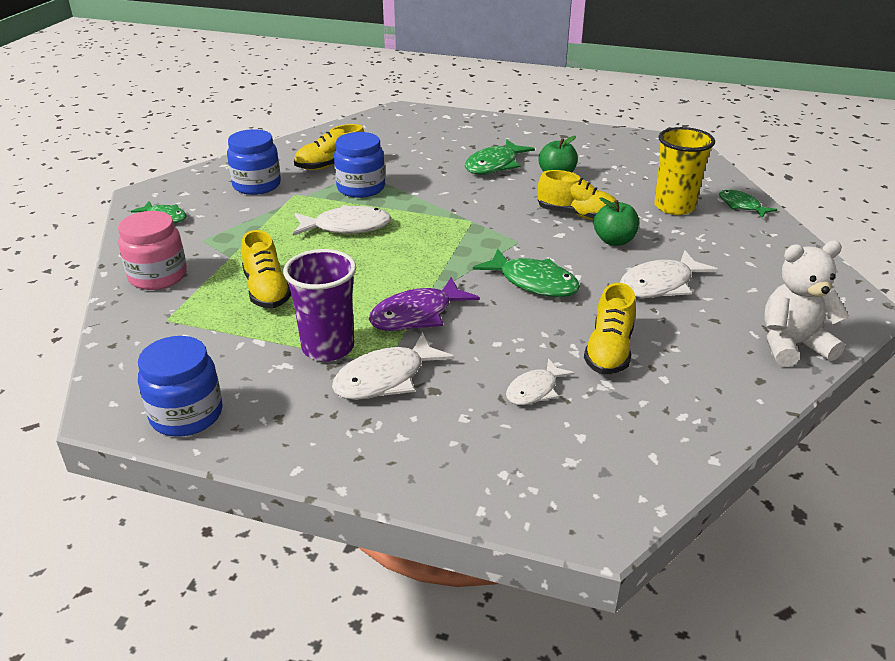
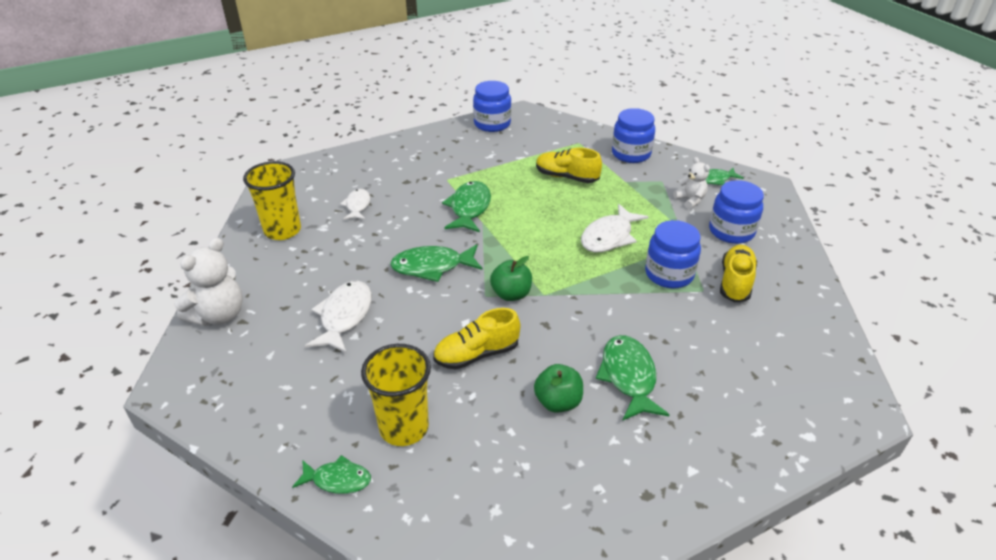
camera: 135 degrees right, 5 degrees up
(158, 276) = (631, 154): pink jar -> blue jar
(224, 215) = (690, 200): none -> white teddy bear
(328, 348) = (484, 171): purple cup -> none
(386, 378) = (436, 174): white fish -> none
(417, 315) = (469, 208): purple fish -> green fish
(609, 351) = (337, 247): yellow shoe -> none
(614, 241) = (417, 342): green apple -> green apple (511, 294)
(660, 408) = (282, 230): none -> yellow cup

